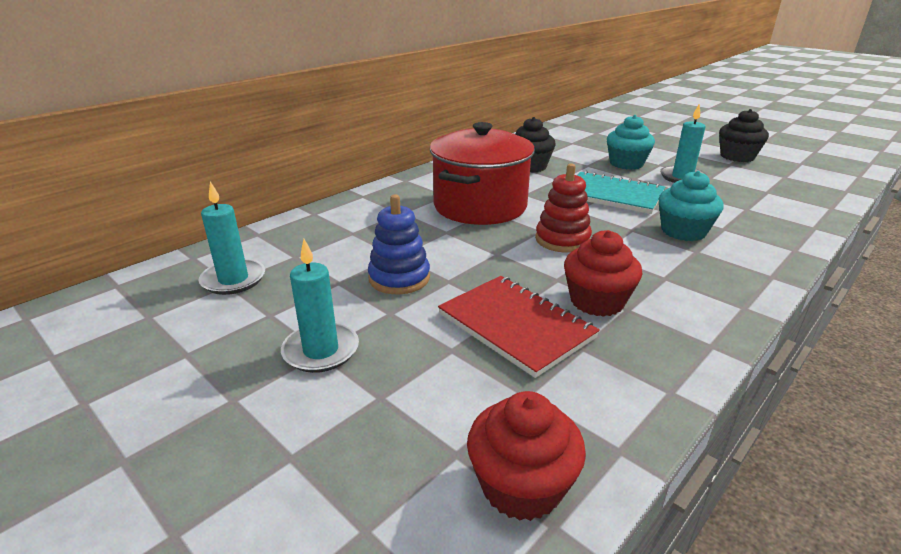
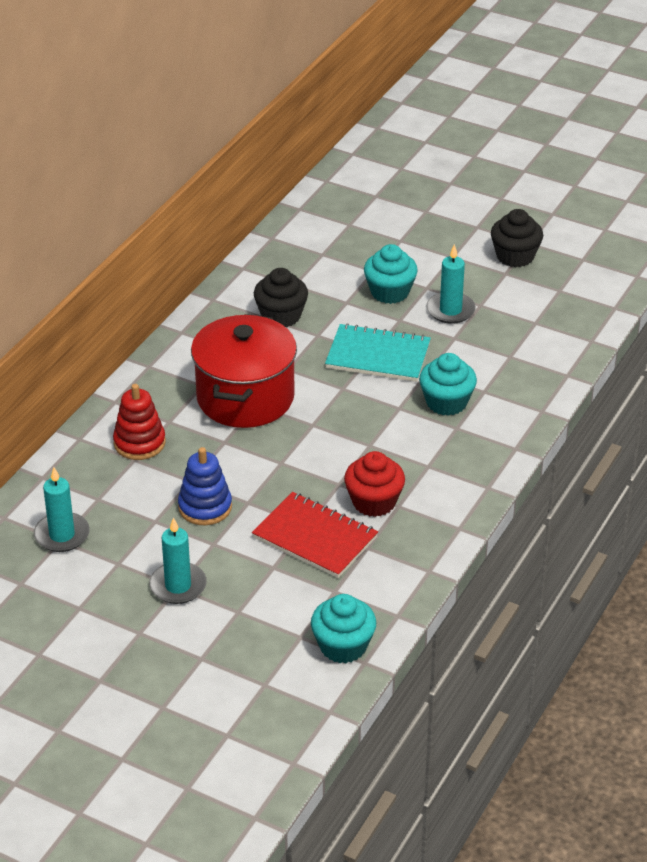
camera: 15 degrees left, 10 degrees up
(521, 486) = (343, 646): red cupcake -> turquoise cupcake
(562, 240) = (336, 434): red stacking toy -> red stacking toy (139, 443)

